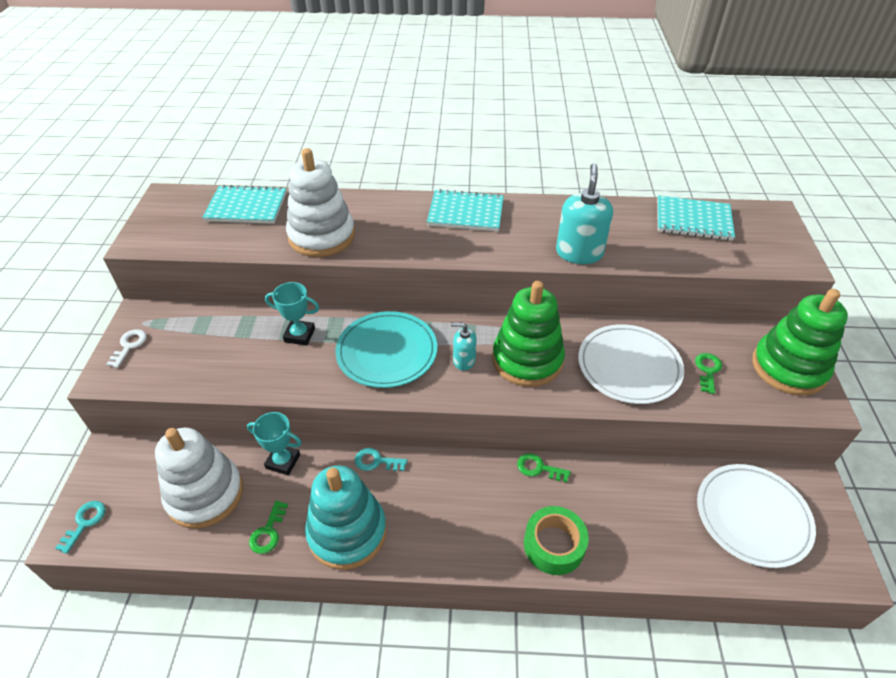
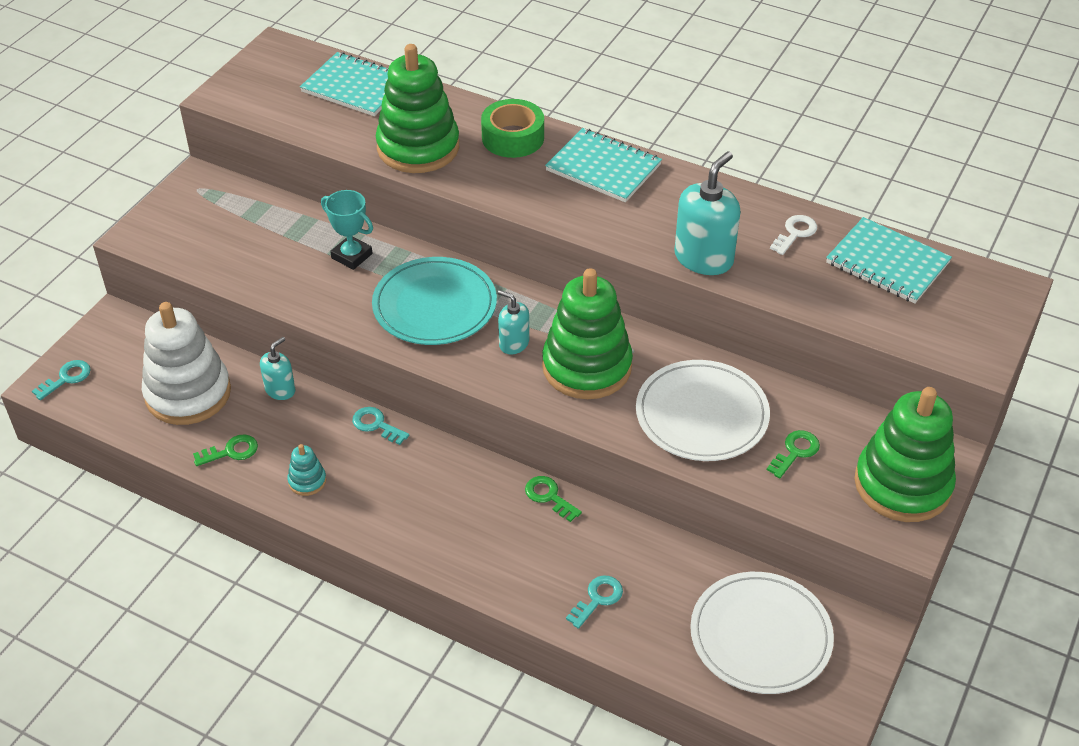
camera: 25 degrees right, 0 degrees up
(129, 346) = (173, 210): white key -> white key (795, 233)
(268, 532) = (231, 451): green key -> green key turned 150 degrees counterclockwise
(283, 461) = (280, 390): turquoise trophy -> turquoise soap dispenser
(322, 236) = (418, 147): white stacking toy -> green stacking toy
(347, 532) = (307, 481): turquoise stacking toy -> turquoise stacking toy, size x0.42
(554, 545) = (512, 575): green tape -> green tape (513, 137)
(627, 537) = (597, 599): none -> turquoise key

